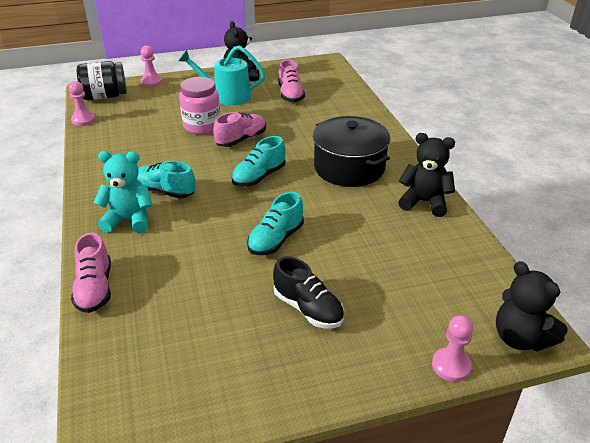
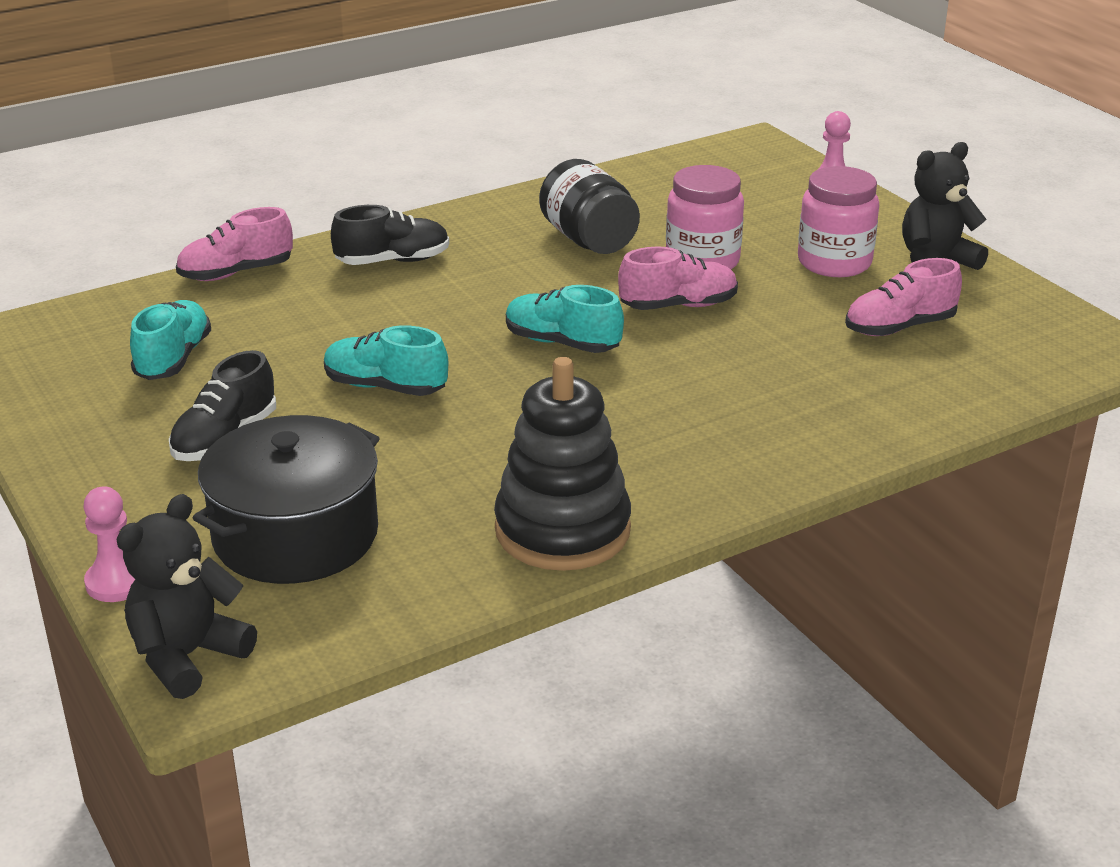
camera: 75 degrees right, 5 degrees down
(83, 120) = (652, 163): pink pawn -> none
(105, 96) = (744, 159): black jar -> black jar (589, 240)
(129, 220) = (393, 261): turquoise teddy bear -> black shoe
(165, 191) = (478, 271): turquoise shoe -> turquoise shoe (173, 359)
(226, 96) = (834, 262): turquoise watering can -> pink jar
(241, 139) = (678, 305): pink shoe -> pink shoe turned 45 degrees counterclockwise
(349, 167) = (645, 430): black pot -> black pot (295, 535)
(424, 202) = (562, 530): black teddy bear -> black stacking toy

